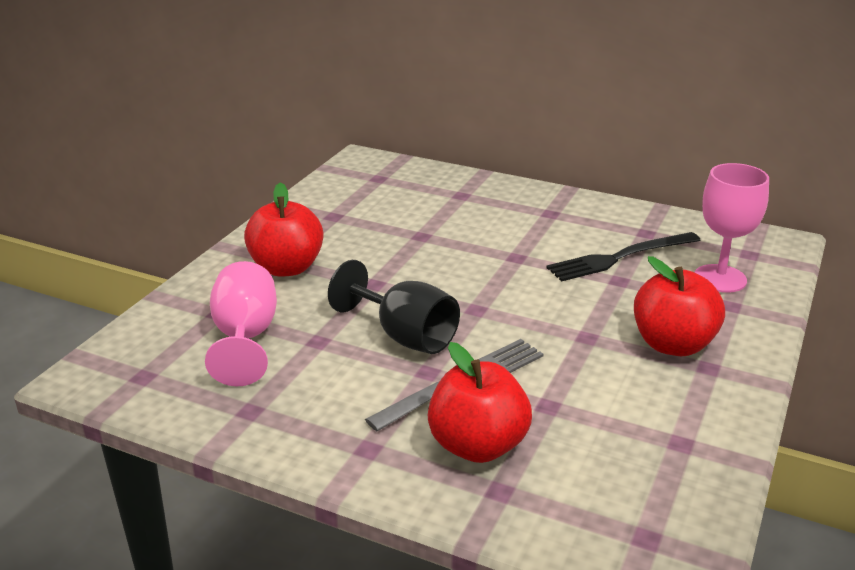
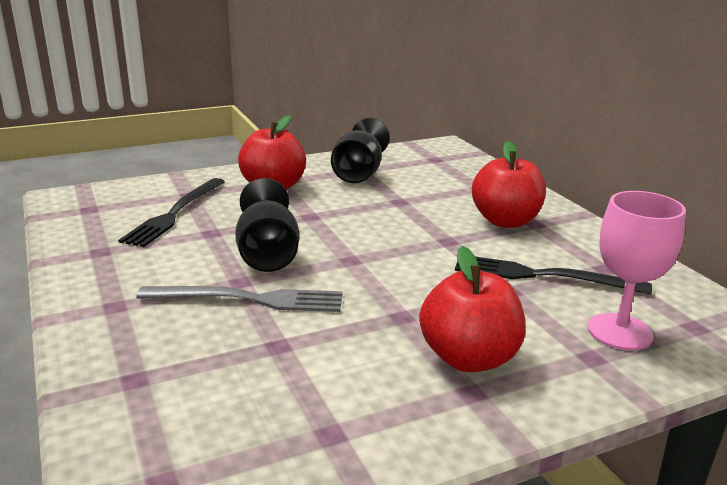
camera: 40 degrees right, 5 degrees down
(245, 338) = (175, 213): pink goblet -> black fork
(340, 221) = (359, 173): none -> black goblet
(477, 446) = (178, 343): red apple -> red apple (505, 221)

